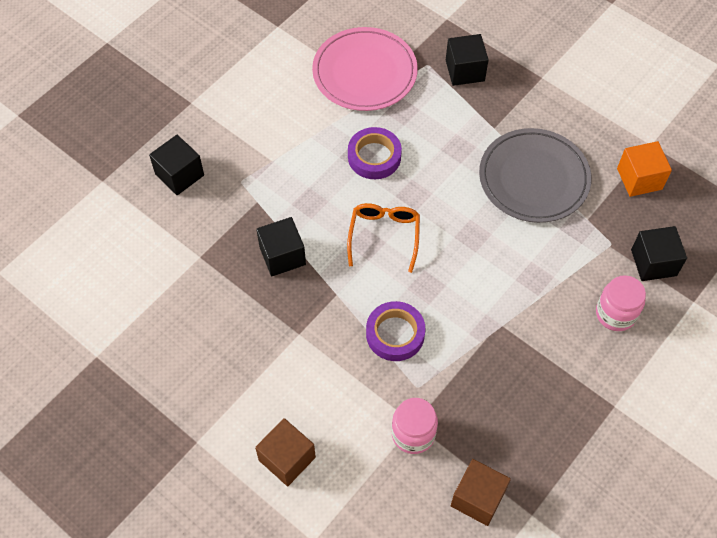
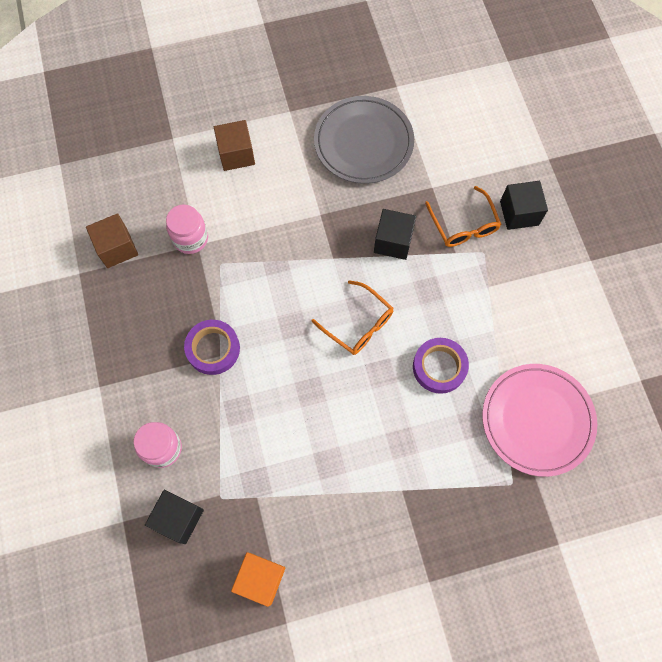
camera: 125 degrees right, 10 degrees up
(223, 210) = (463, 224): none -> orange glasses
(395, 334) = (271, 276): purple tape -> purple tape (213, 349)
(465, 70) = (483, 513): black cube -> none
(533, 178) = (327, 483): grey plate -> grey plate (363, 143)

